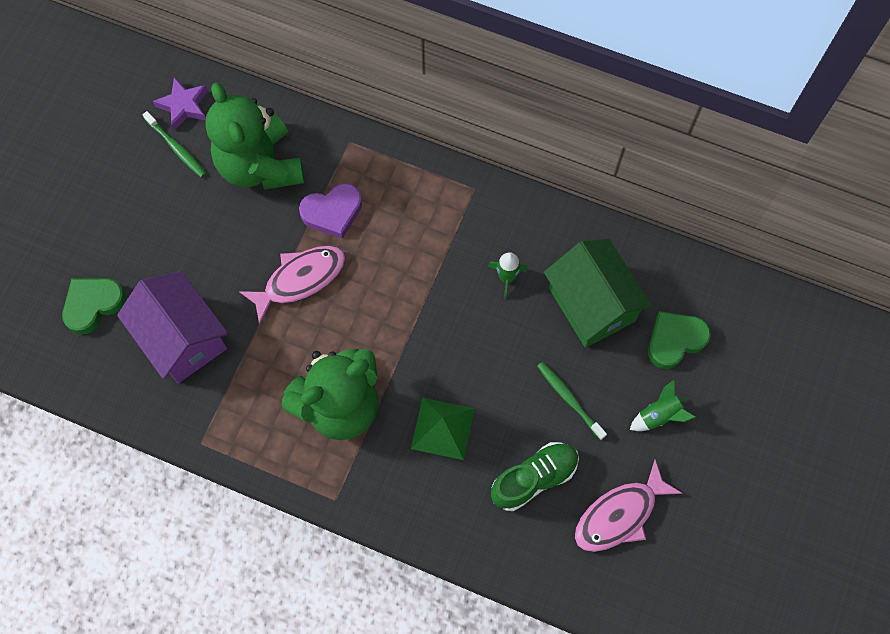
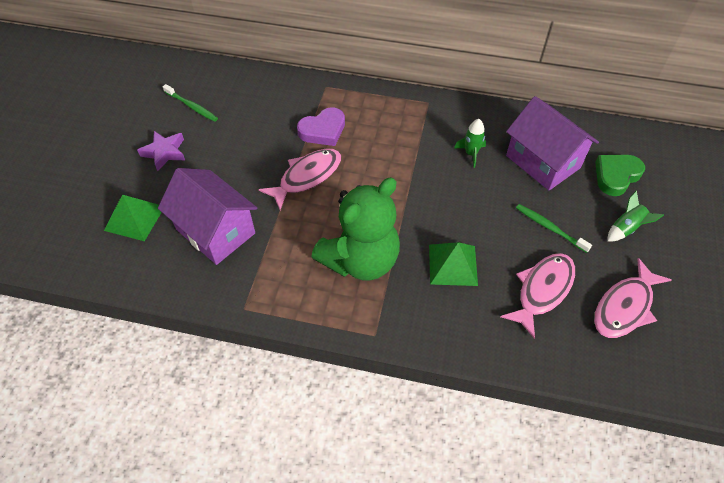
camera: 10 degrees left, 15 degrees down
(93, 305) = (135, 218): green heart -> green pyramid
(184, 106) = (194, 81): purple star -> purple star (164, 152)
(260, 166) = (260, 109): green teddy bear -> none
(534, 478) = (542, 290): green shoe -> pink fish
(591, 304) = (543, 162): green house -> purple house

